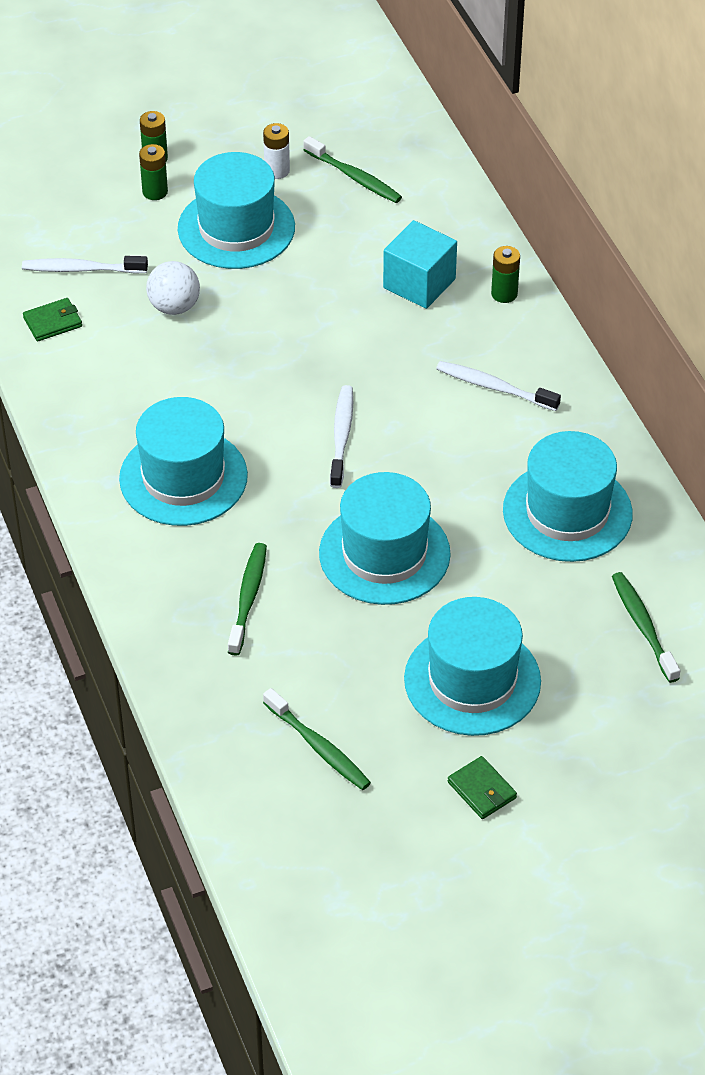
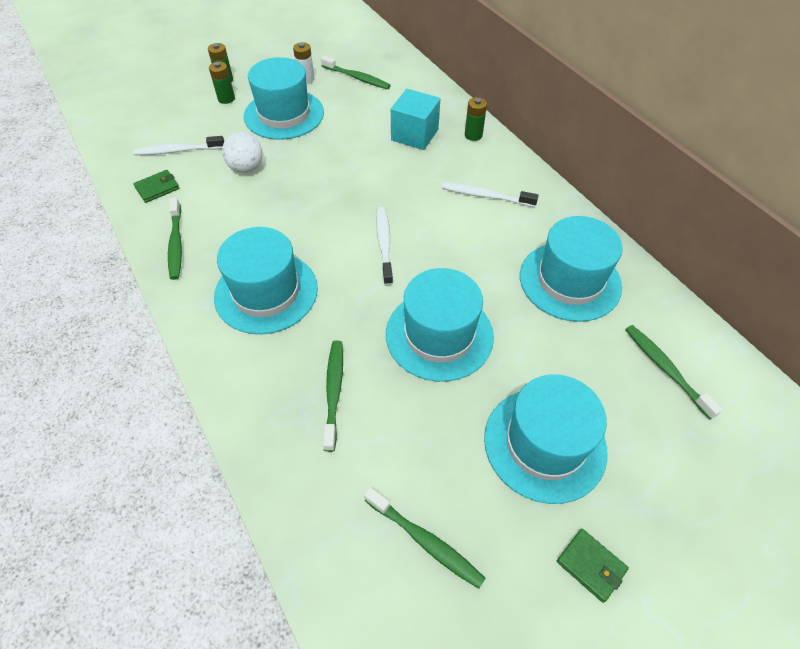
camera: 10 degrees left, 5 degrees up
(75, 402) = (176, 243): none -> green toothbrush

